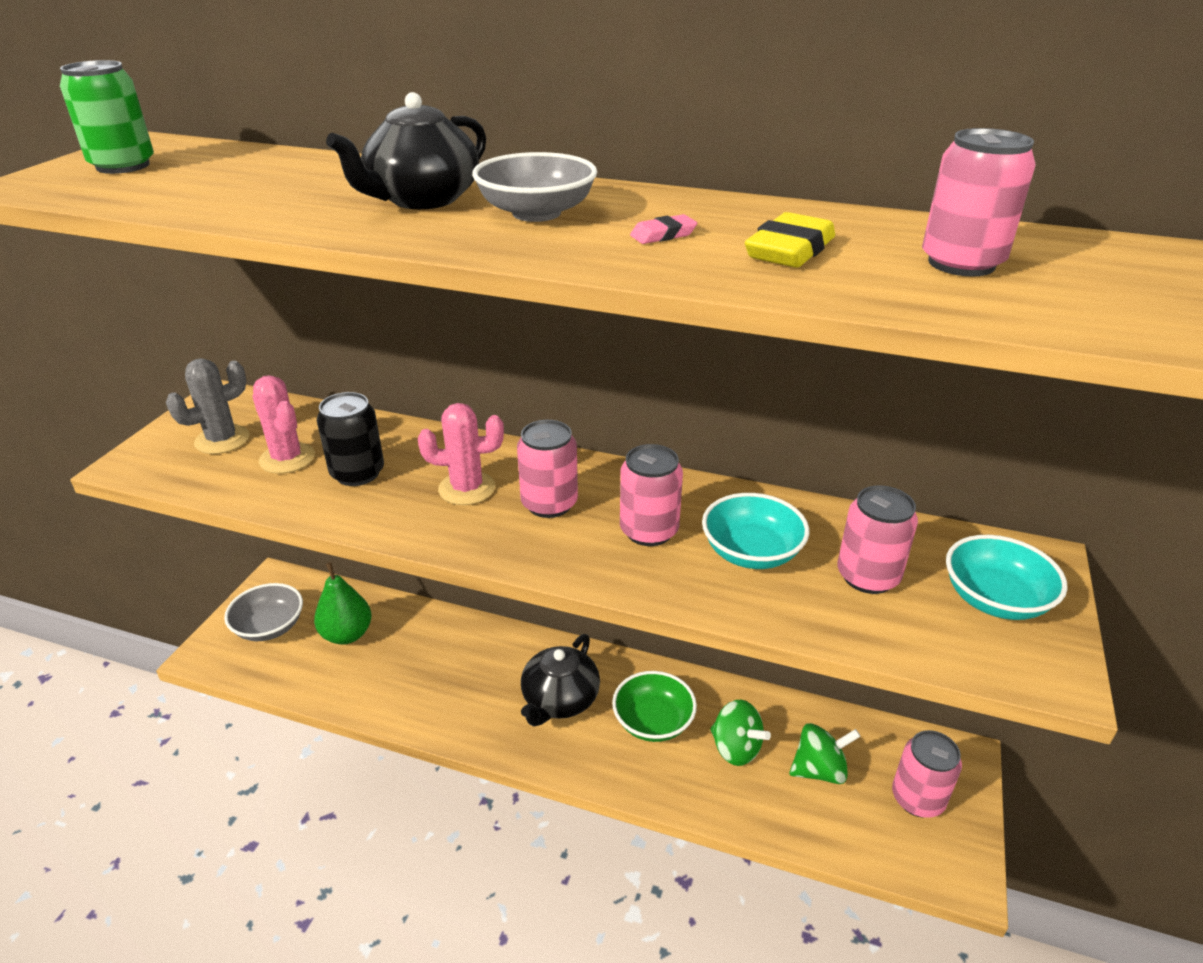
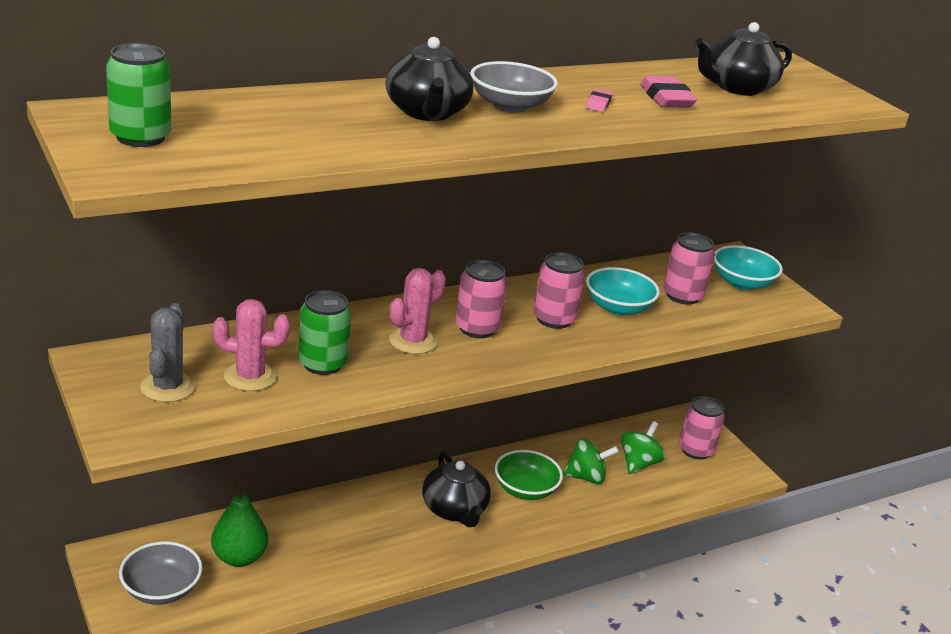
camera: 50 degrees left, 5 degrees down
(357, 473) = (322, 363): black can -> green can
(789, 250) = (666, 98): yellow eraser -> pink eraser
(961, 263) = (737, 88): pink can -> black teapot

